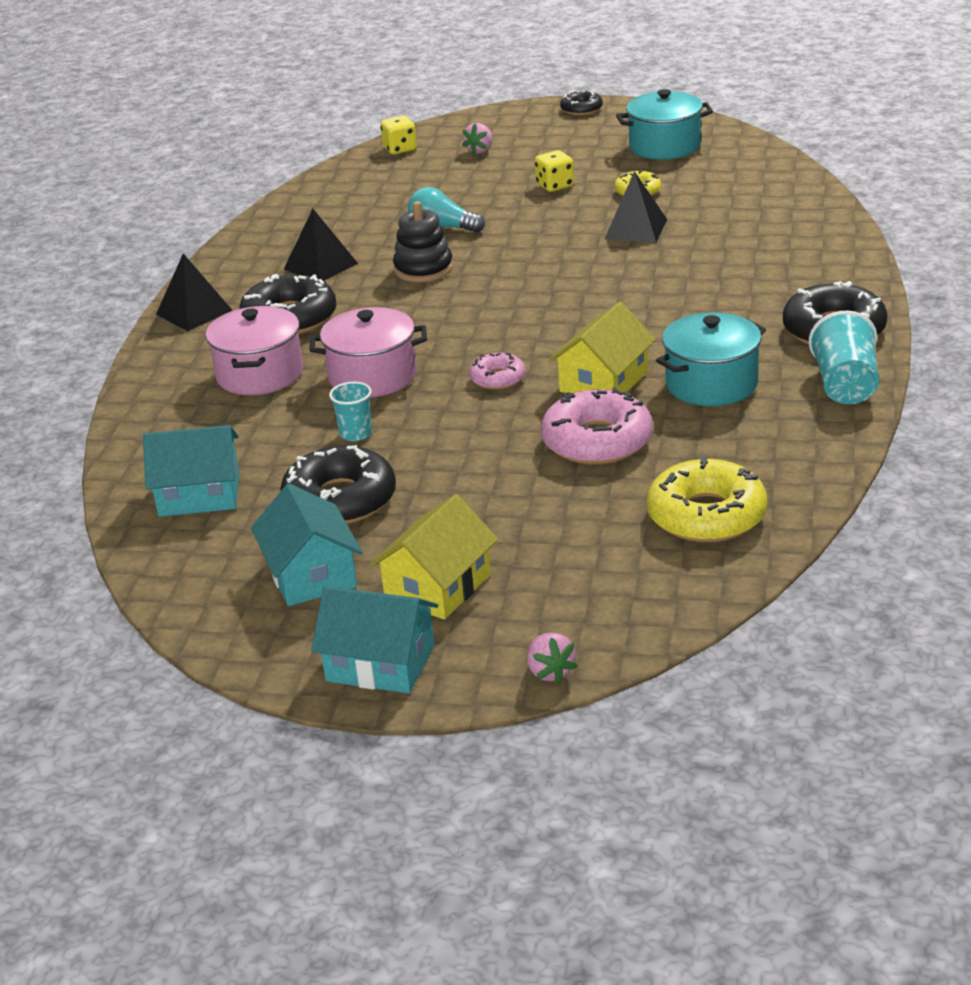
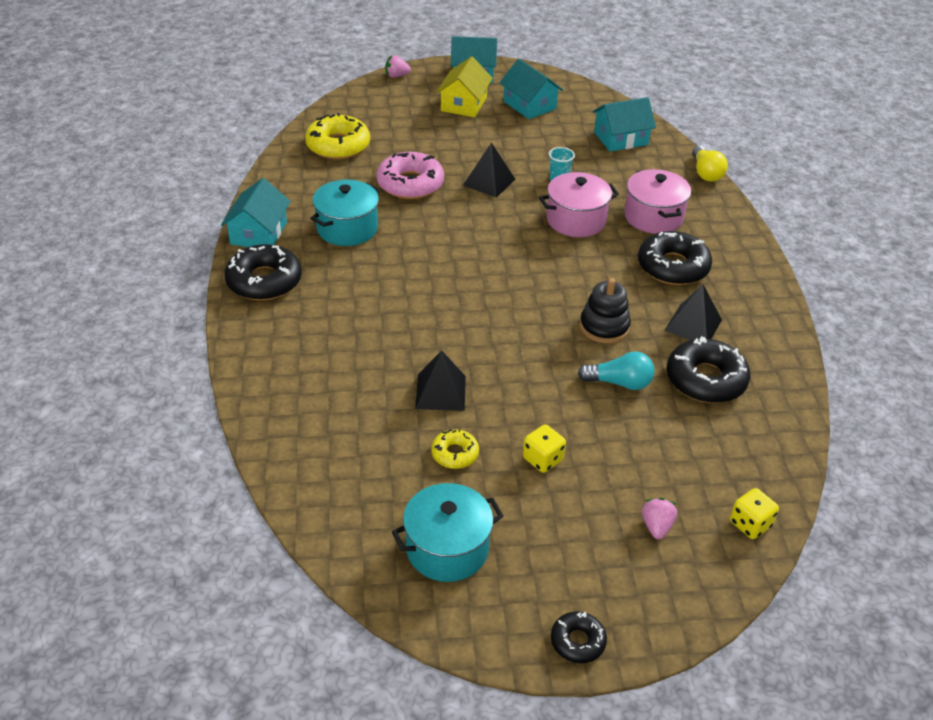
camera: 160 degrees right, 10 degrees up
(120, 429) = (705, 173): none -> yellow light bulb
(194, 312) = (751, 268): black pyramid -> black pyramid (489, 182)
(340, 500) = (540, 141): black donut -> black donut (705, 379)
(497, 378) = (491, 224): pink donut -> none
(550, 672) = (396, 76): pink strawberry -> pink strawberry turned 60 degrees counterclockwise
(604, 382) = (419, 226): yellow house -> none
(845, 385) = (258, 233): turquoise cup -> turquoise house

